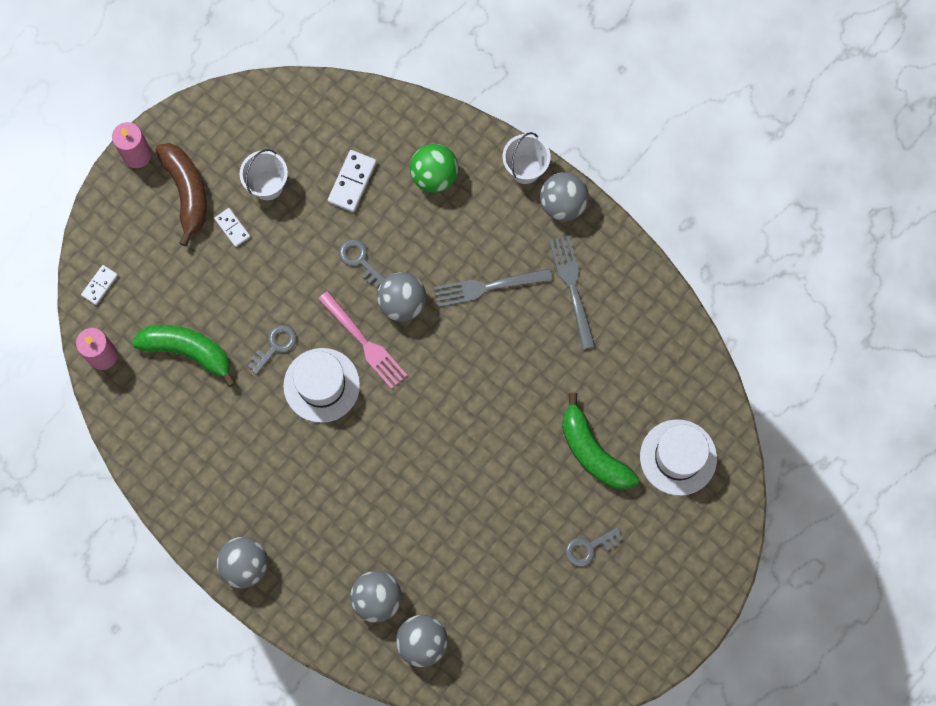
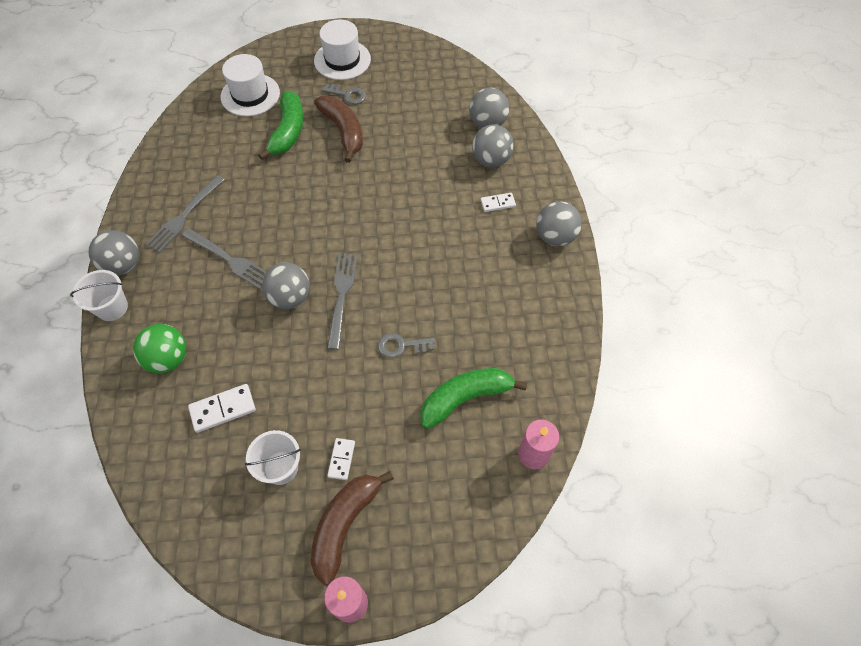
camera: 135 degrees left, 15 degrees down
(99, 285) = (487, 513): white domino -> white domino (497, 203)
(188, 351) = (465, 398): green banana -> green banana turned 90 degrees clockwise
(321, 385) = (398, 295): white hat -> white hat (342, 60)
(359, 260) = (283, 350): grey key -> none
(364, 342) = (342, 296): pink fork -> grey fork
(543, 501) = (343, 131): none -> brown banana

